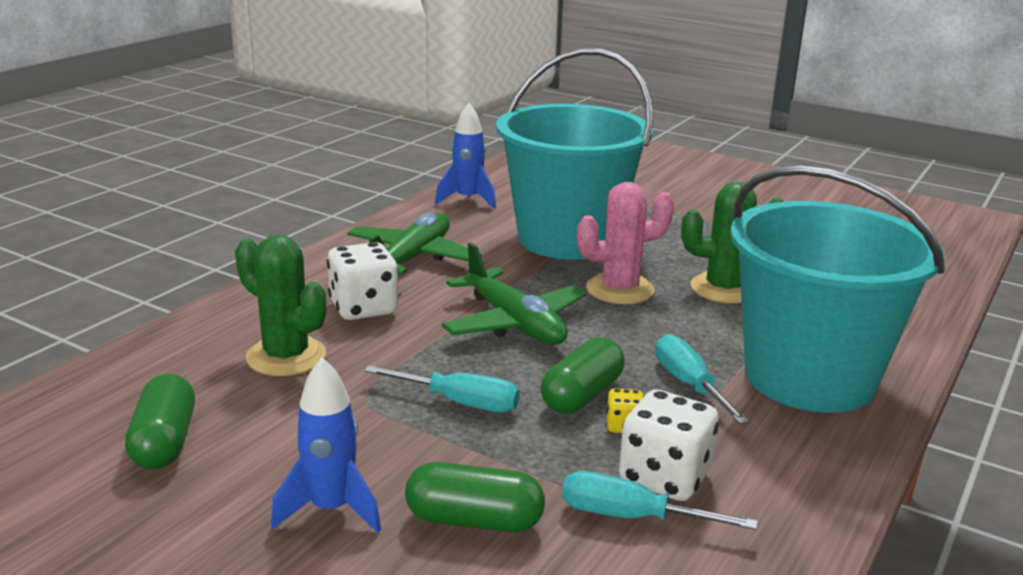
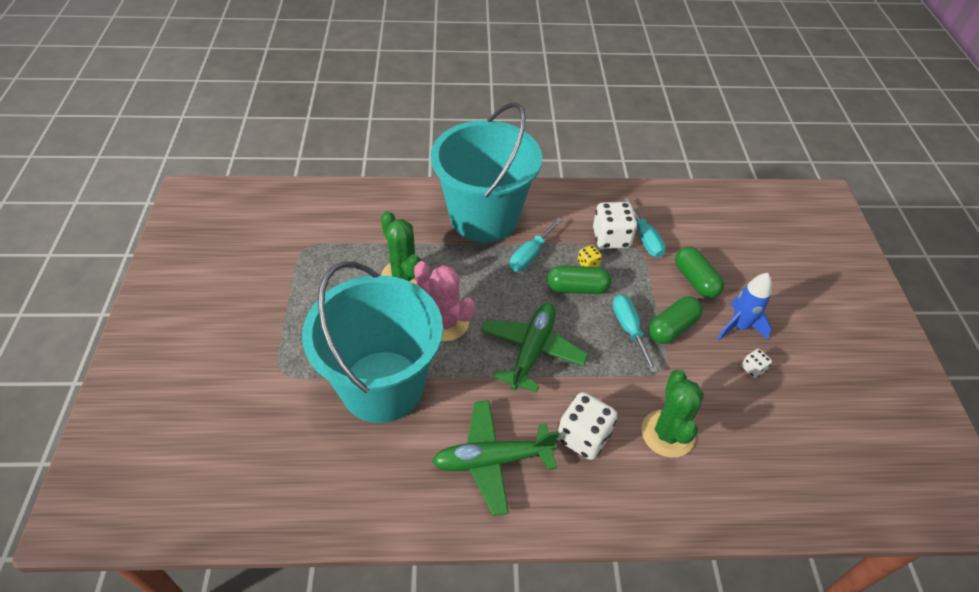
camera: 125 degrees left, 25 degrees up
(165, 442) = (775, 423): green capsule -> green capsule (672, 328)
(253, 475) = (753, 369): none -> white dice
(468, 200) = (344, 500): blue rocket -> none

